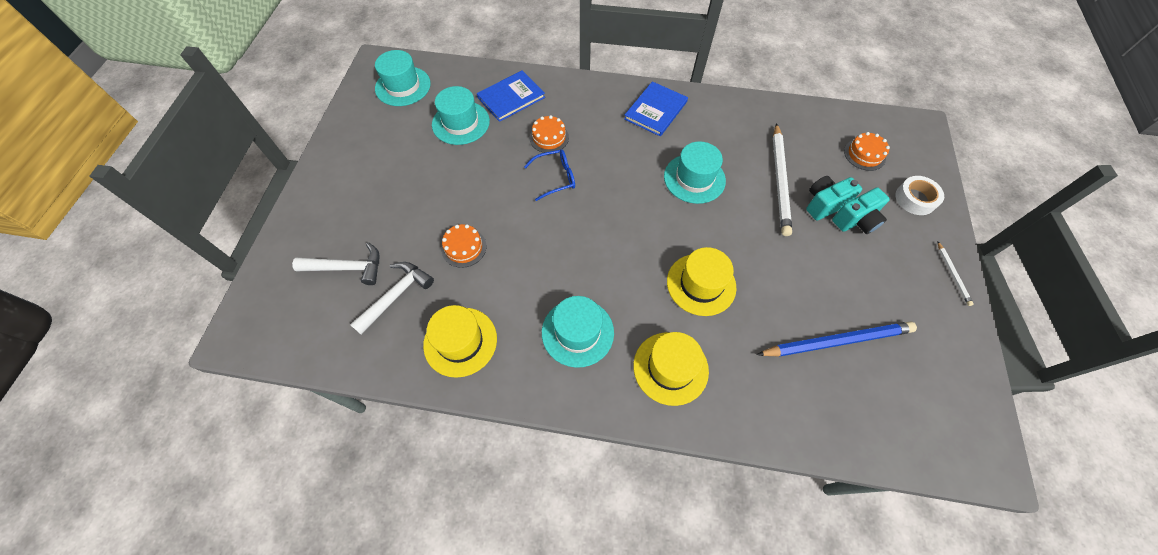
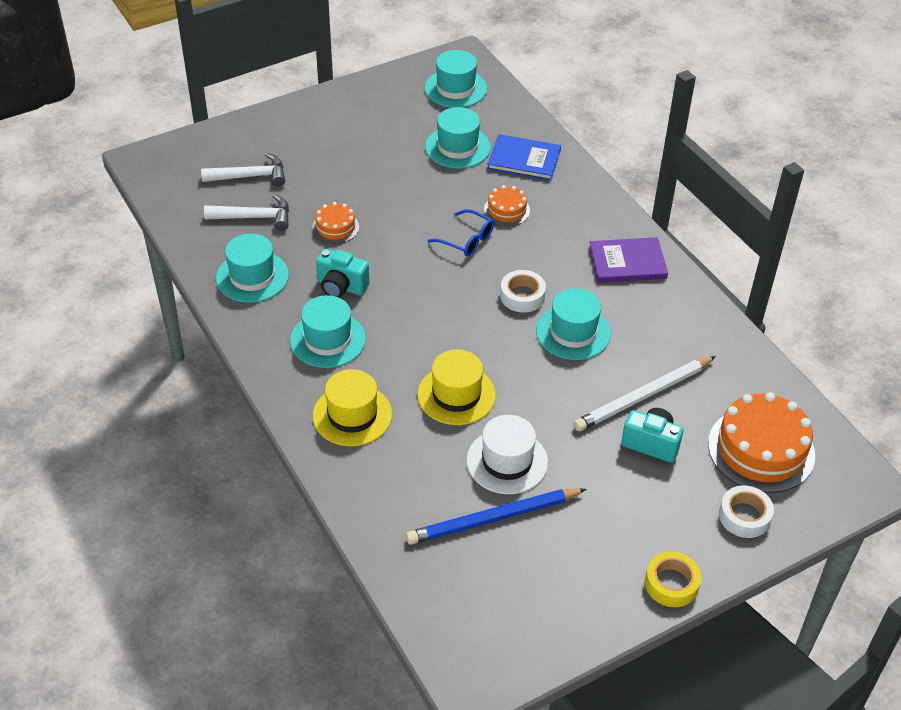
camera: 50 degrees right, 15 degrees down
(347, 268) = (250, 176): white hammer -> white hammer turned 60 degrees counterclockwise
(460, 341) = (252, 277): yellow hat -> turquoise hat
(637, 183) = (522, 296): none -> white tape
(656, 110) = (627, 262): blue book -> purple book
(787, 295) = (507, 461): none -> white hat
(837, 341) = (493, 519): blue pencil -> blue pencil turned 120 degrees clockwise
(856, 221) = (657, 477): turquoise camera -> turquoise camera (341, 286)
(864, 154) = (761, 449): orange cake -> orange cake, size x1.96
(953, 274) = (671, 584): white pencil -> yellow tape

